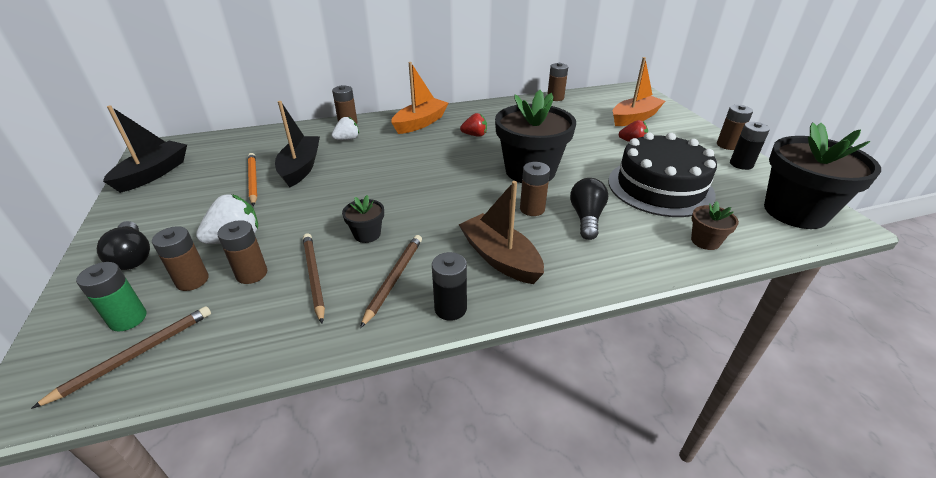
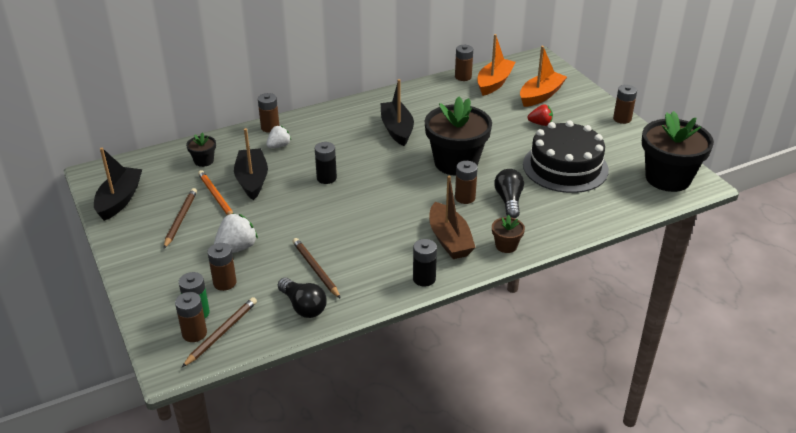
camera: 10 degrees left, 0 degrees up
(133, 256) = (163, 271): black light bulb -> black light bulb (303, 306)
(252, 274) = (267, 273): brown battery -> brown battery (194, 333)
(367, 234) = (340, 233): black flower pot -> black flower pot (204, 161)
(394, 279) = (376, 264): brown pencil -> brown pencil (181, 219)
(420, 123) = (340, 120): orange boat -> orange boat (494, 83)
(475, 135) = (397, 129): red strawberry -> black boat
(500, 258) = (449, 240): brown boat -> brown boat turned 150 degrees counterclockwise
(705, 241) = (599, 210): brown flower pot -> brown flower pot (506, 245)
(741, 164) = (632, 138): black battery -> black battery (326, 178)

